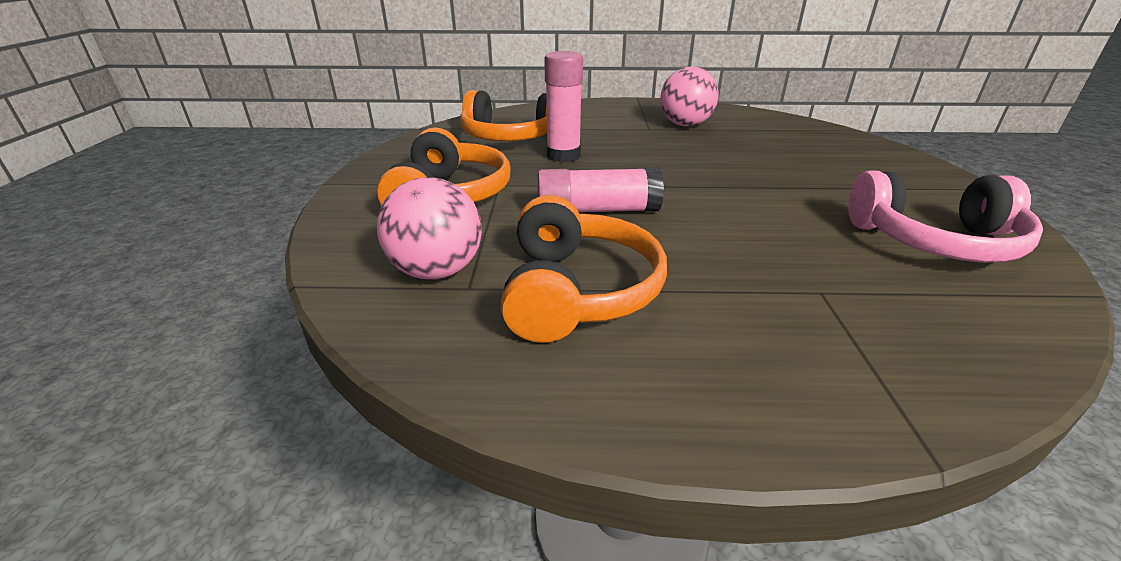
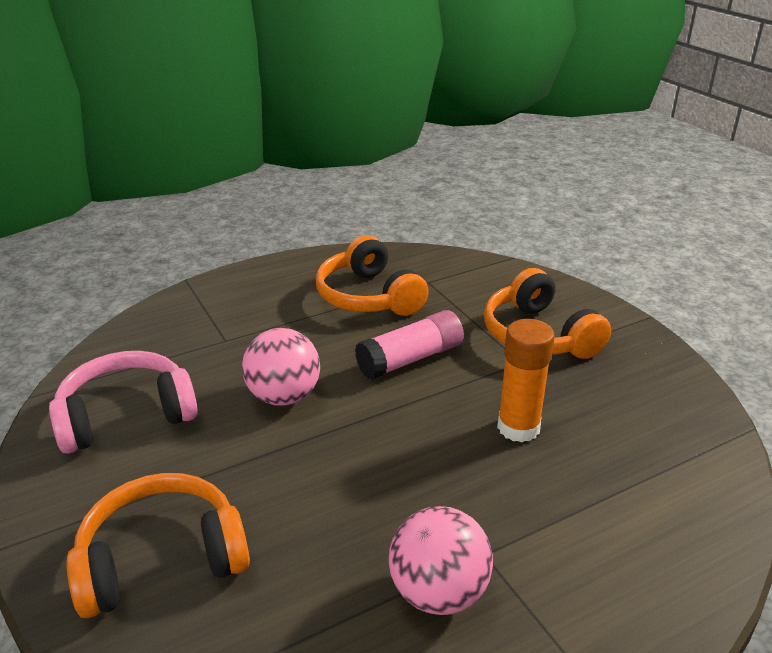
camera: 150 degrees right, 0 degrees up
(437, 271) = (456, 283): pink ball -> pink ball (284, 396)
(510, 137) = (621, 444): orange headphones -> orange headphones (162, 559)
(563, 156) = (518, 428): pink glue stick -> orange glue stick

